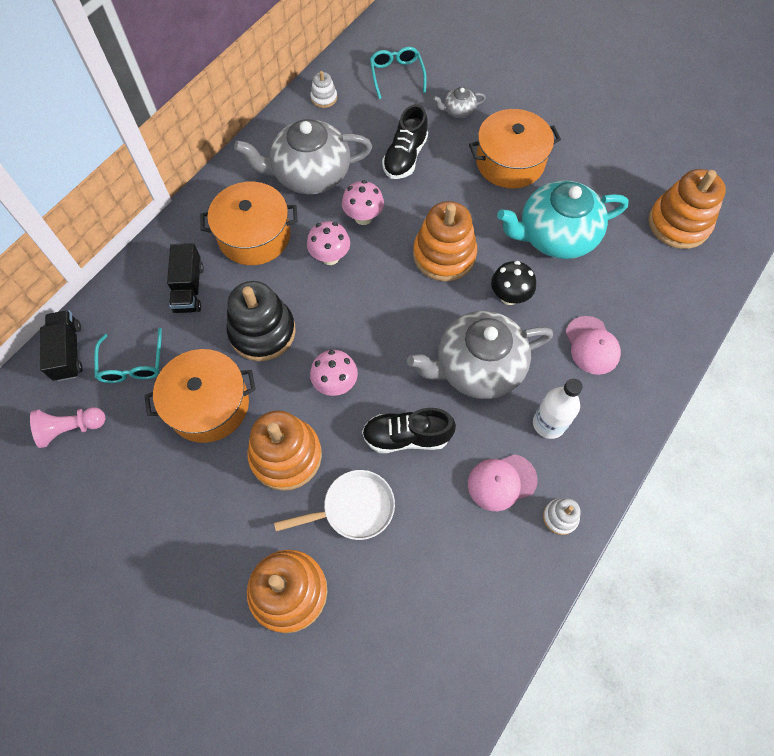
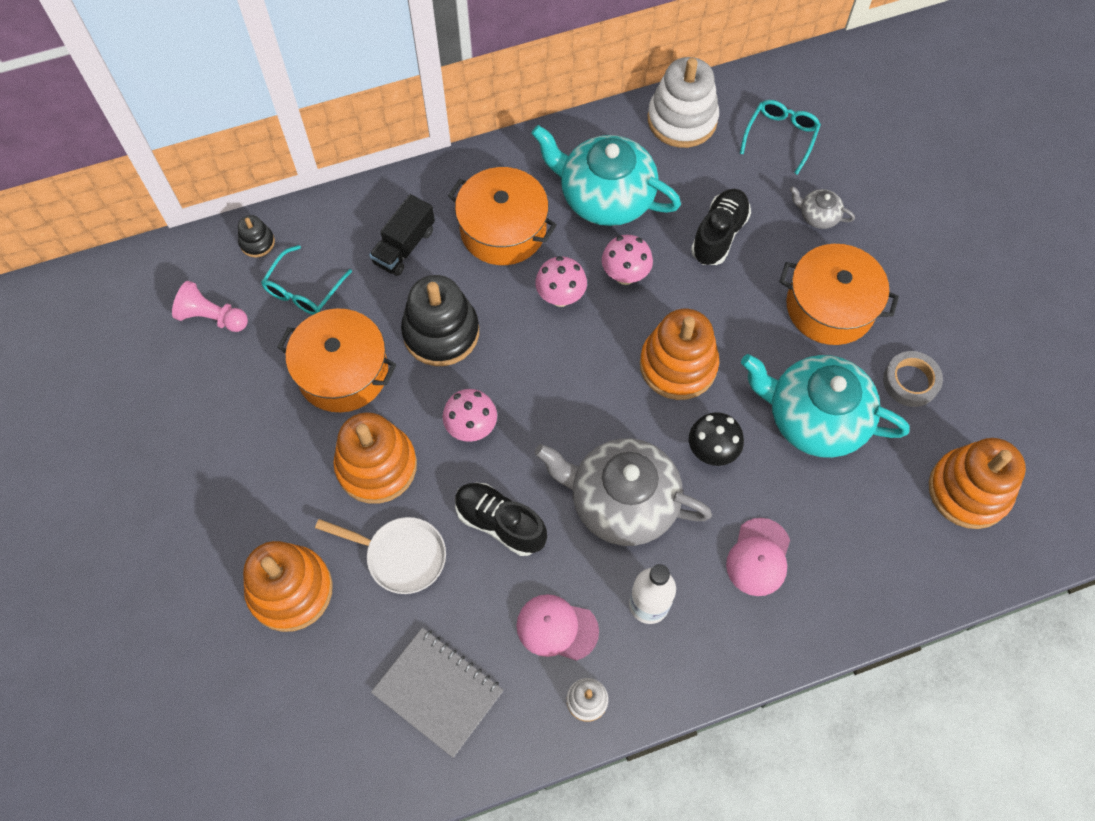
camera: 35 degrees right, 0 degrees up
(68, 352) = (257, 242): black truck -> black stacking toy
(310, 174) = (605, 197): grey teapot -> turquoise teapot
(324, 98) = (682, 119): white stacking toy -> white stacking toy, size x2.12
(405, 157) = (719, 235): black shoe -> black shoe turned 150 degrees clockwise
(455, 586) = (438, 692): none -> grey notebook
(593, 179) = (910, 381): none -> grey tape

